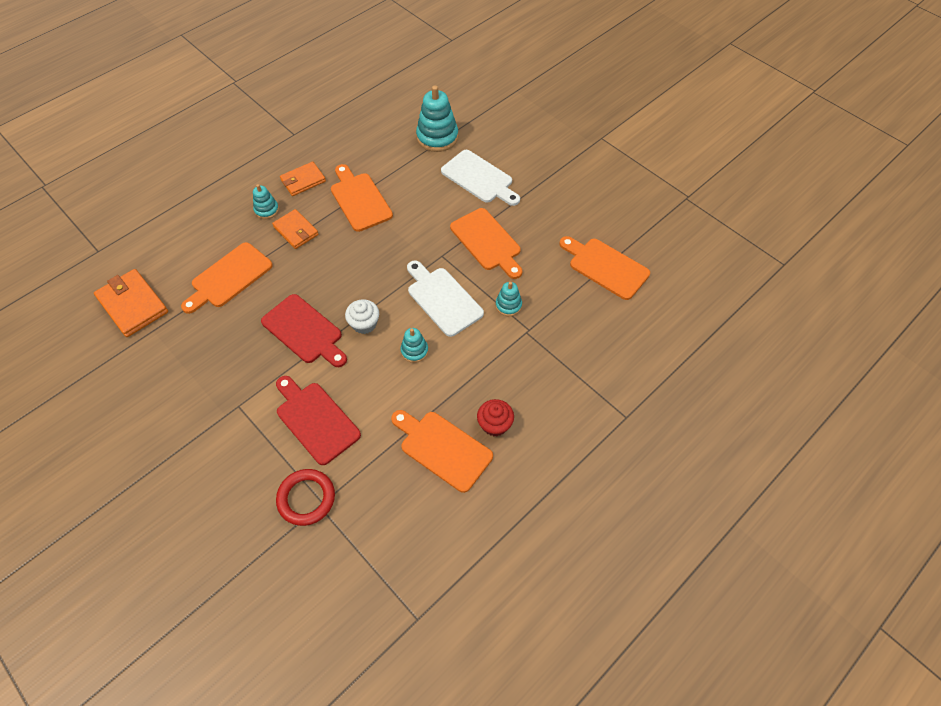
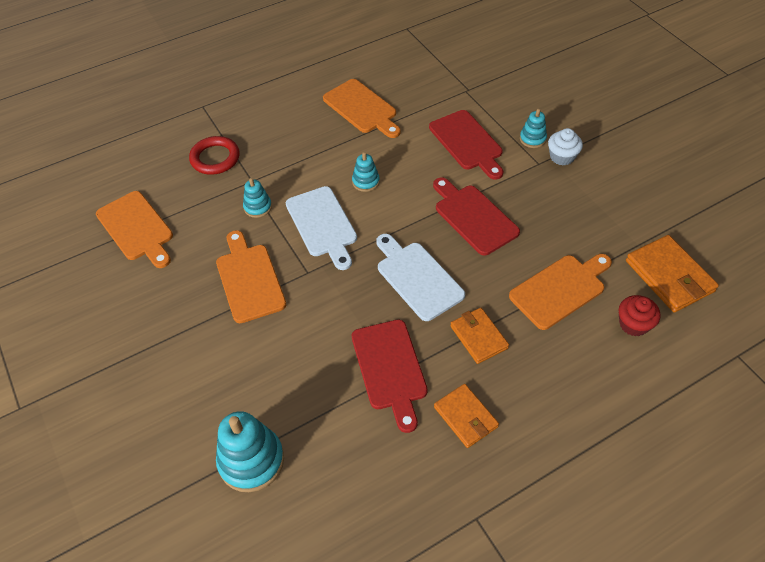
camera: 165 degrees left, 5 degrees down
(266, 210) = (517, 376): turquoise stacking toy -> turquoise stacking toy (532, 139)
(303, 181) = (465, 417): orange wallet -> orange wallet turned 75 degrees clockwise
(306, 498) = (478, 94): red ring -> red ring (215, 158)
(359, 200) = (390, 368): orange cutting board -> red cutting board
(364, 324) = (410, 214): white cupcake -> white cupcake (562, 157)
(479, 178) = (220, 372): white cutting board -> white cutting board (417, 278)
(494, 424) = (313, 117): red cupcake -> red cupcake (633, 324)

